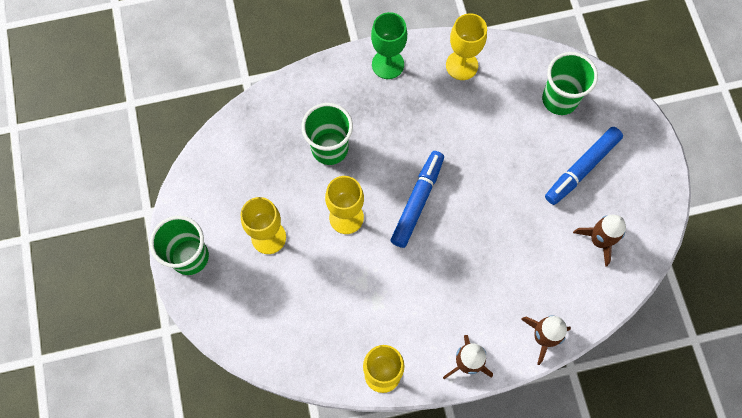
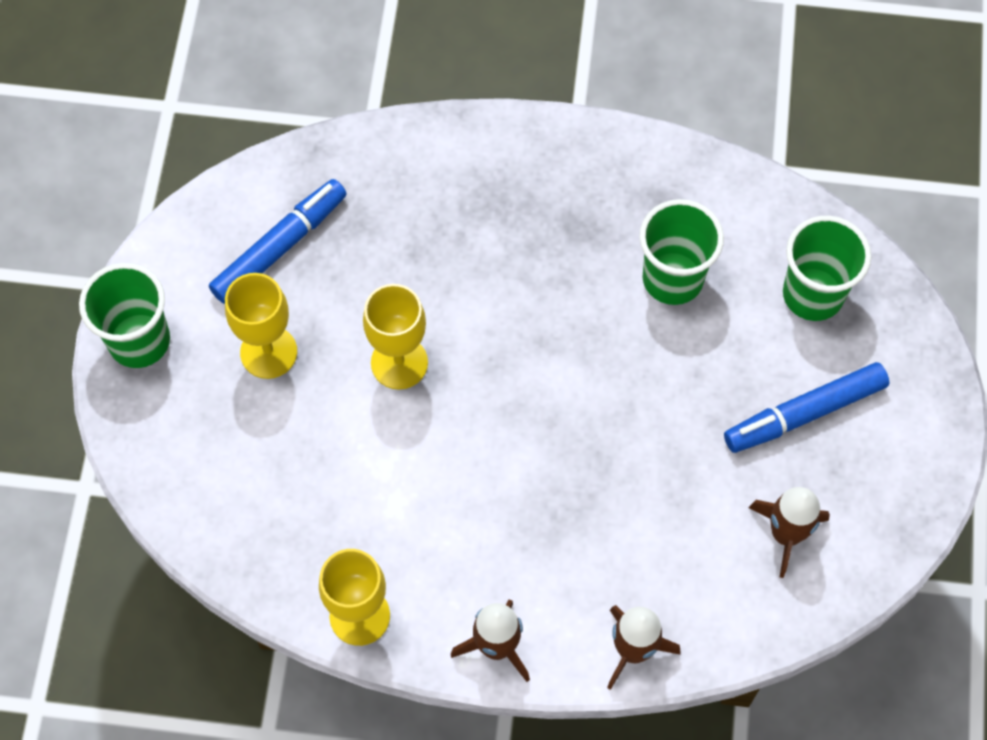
camera: 20 degrees right, 5 degrees down
(330, 148) = (416, 251): green cup -> green cup (672, 279)
(388, 64) = (558, 152): green goblet -> none
(417, 201) = (519, 376): blue marker -> blue marker (280, 247)
(462, 65) = (676, 191): yellow goblet -> none

